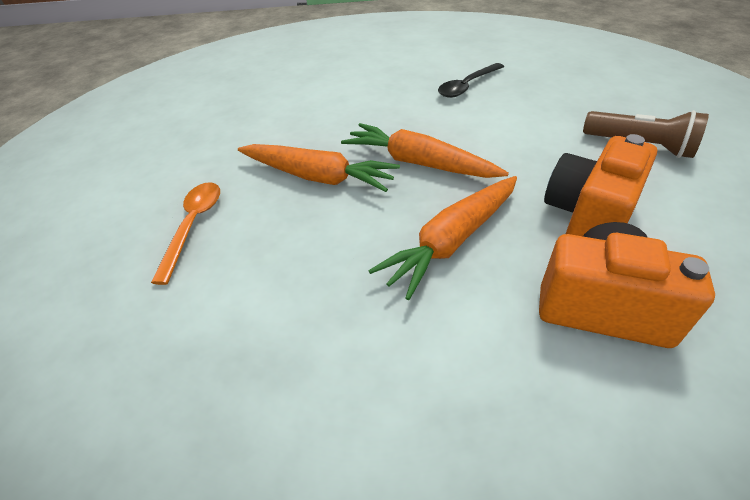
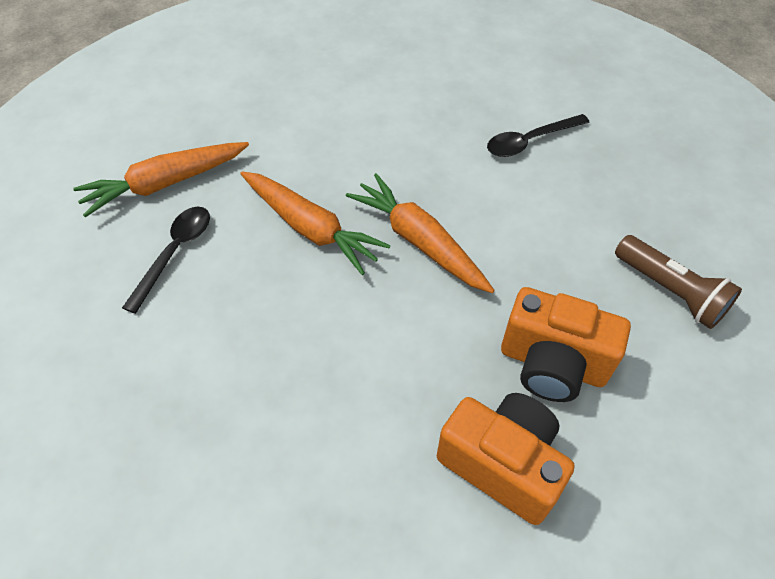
camera: 15 degrees right, 10 degrees up
(193, 226) = (175, 253): orange spoon -> black spoon
(452, 241) = (403, 349): orange carrot -> orange carrot (165, 184)
(588, 217) = (552, 364): orange camera -> orange camera turned 120 degrees counterclockwise

